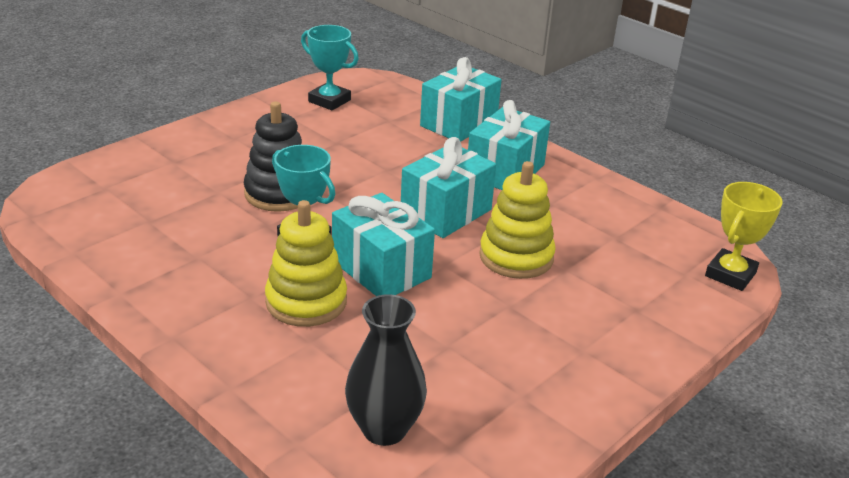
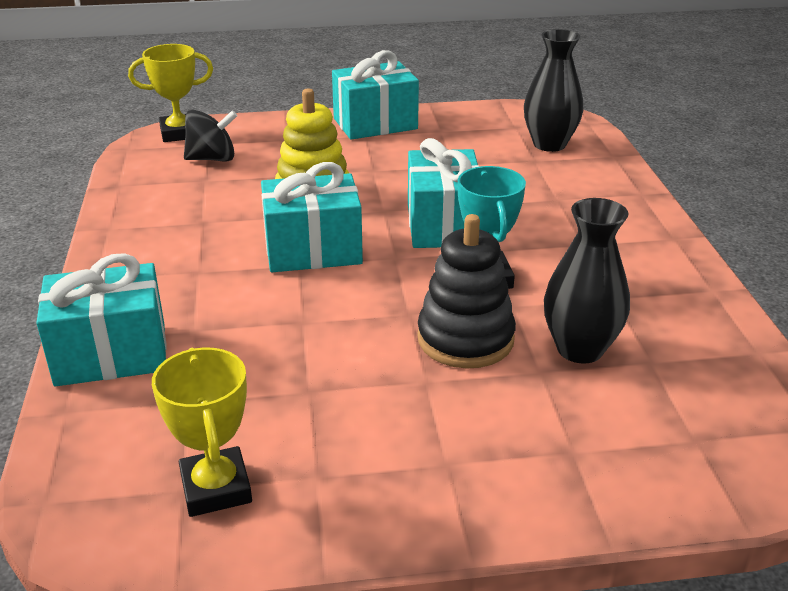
camera: 140 degrees left, 0 degrees up
(201, 212) = (580, 349): none -> black vase
(306, 301) = (536, 224): yellow stacking toy -> none
(329, 101) = (216, 488): turquoise trophy -> yellow trophy
(505, 171) = (180, 268): turquoise gift -> turquoise gift (375, 124)
(650, 259) = (212, 159): none -> black spinning top

